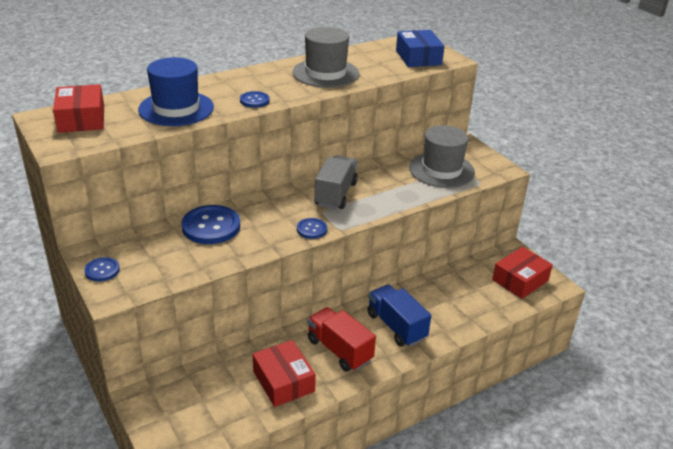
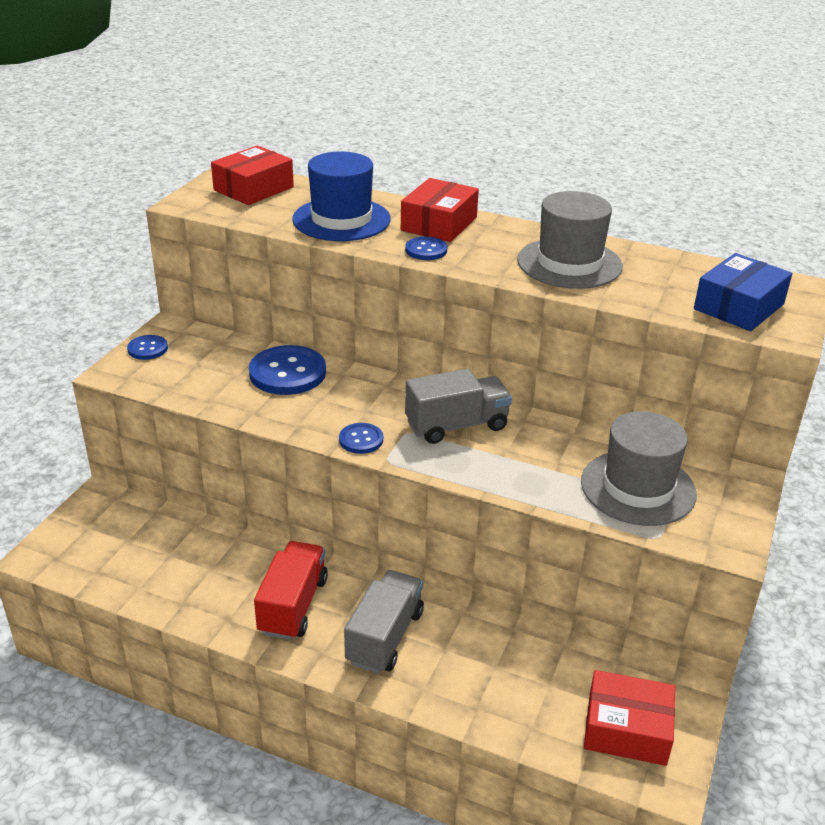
camera: 55 degrees right, 0 degrees up
(283, 381) = (202, 585): red box -> red box (439, 224)
(396, 326) = (385, 637): blue truck -> grey truck

